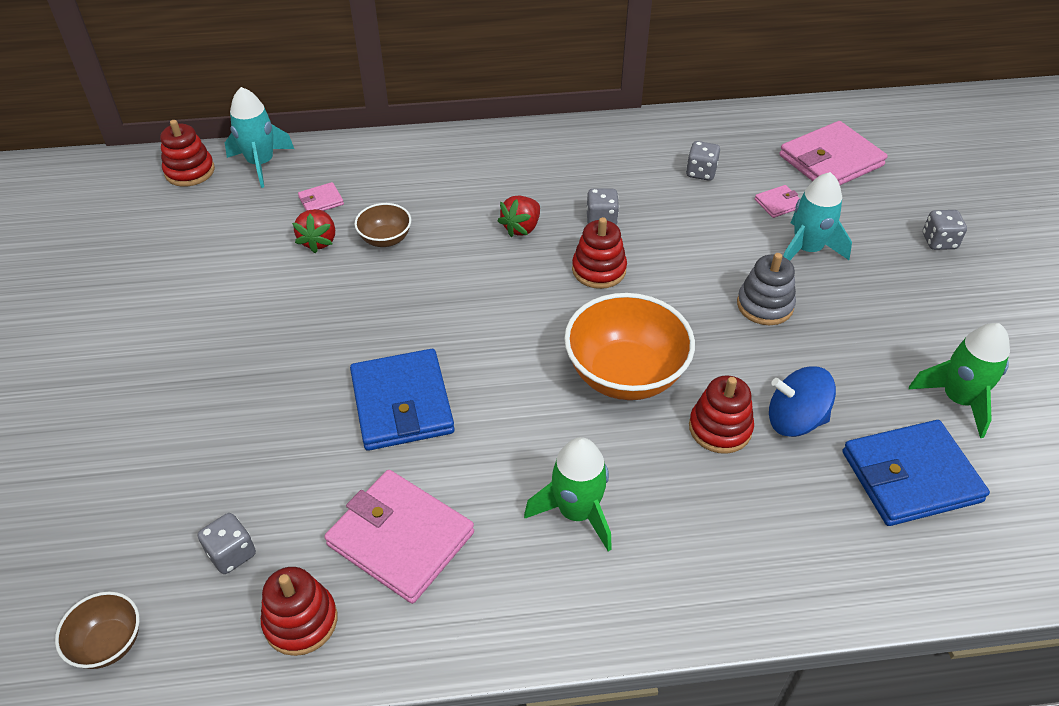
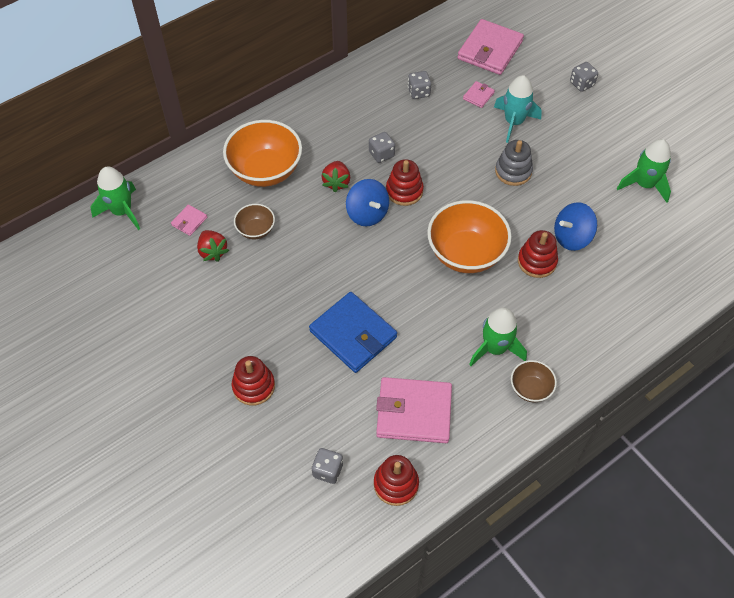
camera: 30 degrees left, 10 degrees up
(109, 643) = (301, 553): brown bowl -> brown bowl (530, 389)
(190, 171) = (74, 240): red stacking toy -> red stacking toy (253, 386)
(261, 163) = (122, 211): turquoise rocket -> green rocket
(448, 184) = (265, 171): none -> orange bowl
(532, 276) = (367, 213): none -> blue spinning top
(910, 476) = (646, 242): blue wallet -> none

